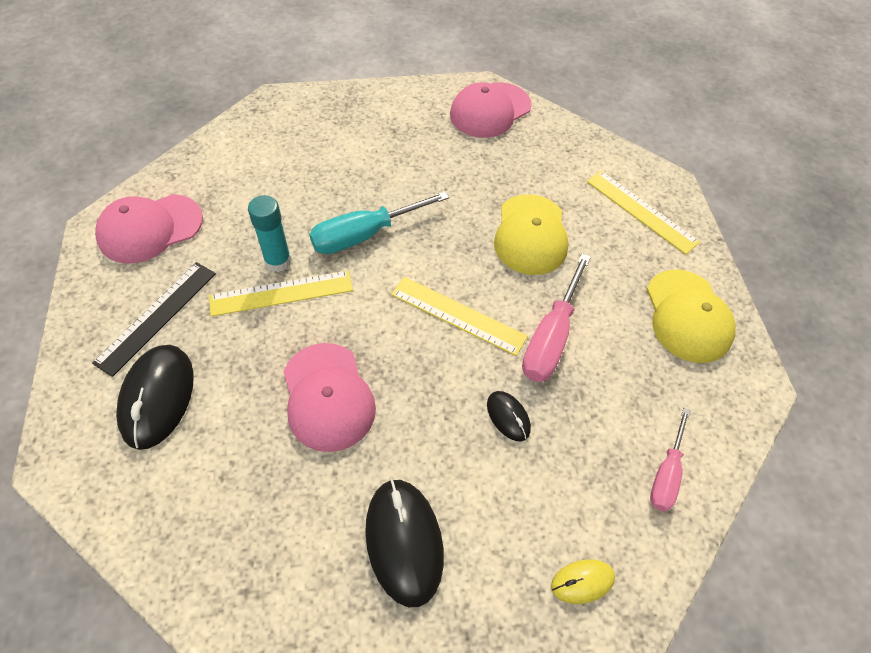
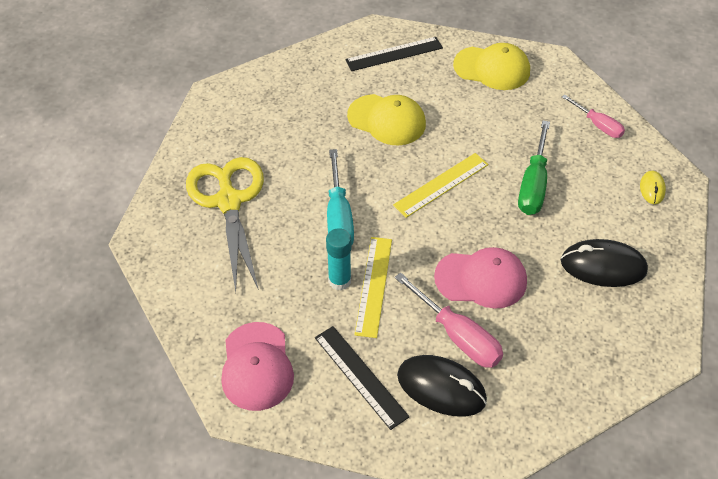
camera: 65 degrees left, 5 degrees down
(347, 144) = (229, 201): none -> yellow scissors
(490, 110) = (243, 98): pink cap -> none
(508, 417) = (533, 185): black mouse -> green screwdriver
(550, 338) = (481, 142): pink screwdriver -> pink screwdriver (458, 336)
(641, 211) = (394, 54): yellow ruler -> black ruler

